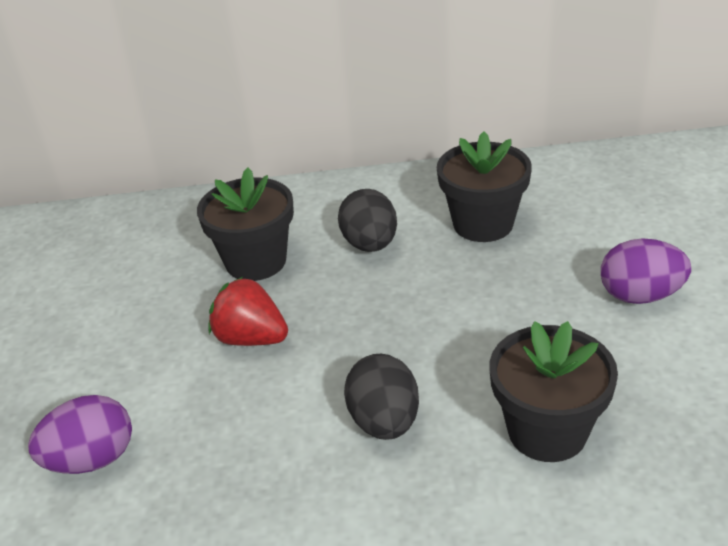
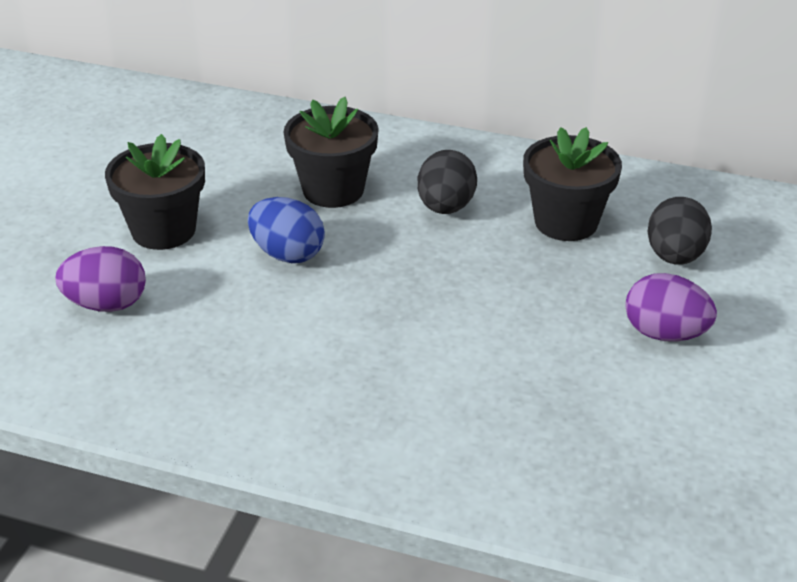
camera: 20 degrees right, 0 degrees up
(251, 338) = (287, 254): red strawberry -> blue egg
(384, 421) = (354, 357): black egg -> black egg (675, 256)
(547, 431) = (487, 412): black flower pot -> black flower pot (163, 230)

